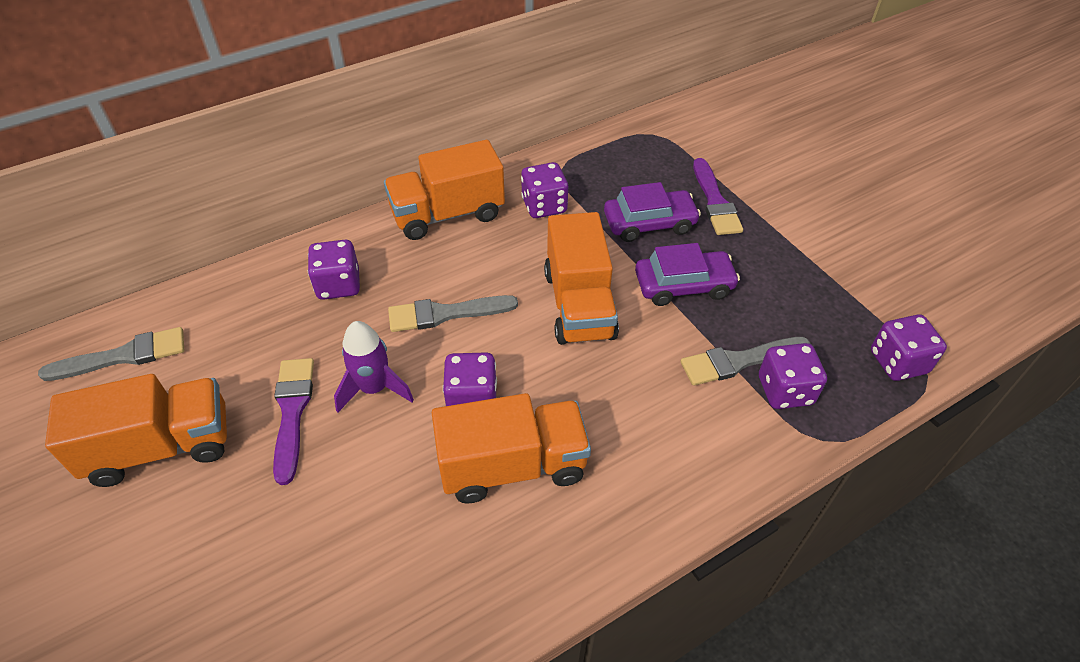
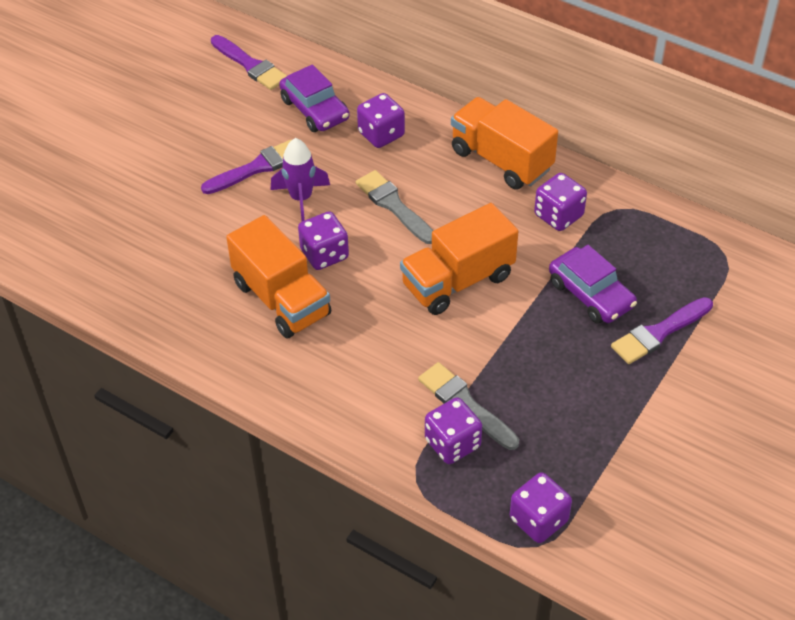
camera: 65 degrees right, 0 degrees up
(123, 356) = (250, 65): grey brush -> purple brush
(161, 446) = (196, 122): orange truck -> none
(683, 285) = (528, 342): purple car -> purple car (315, 109)

